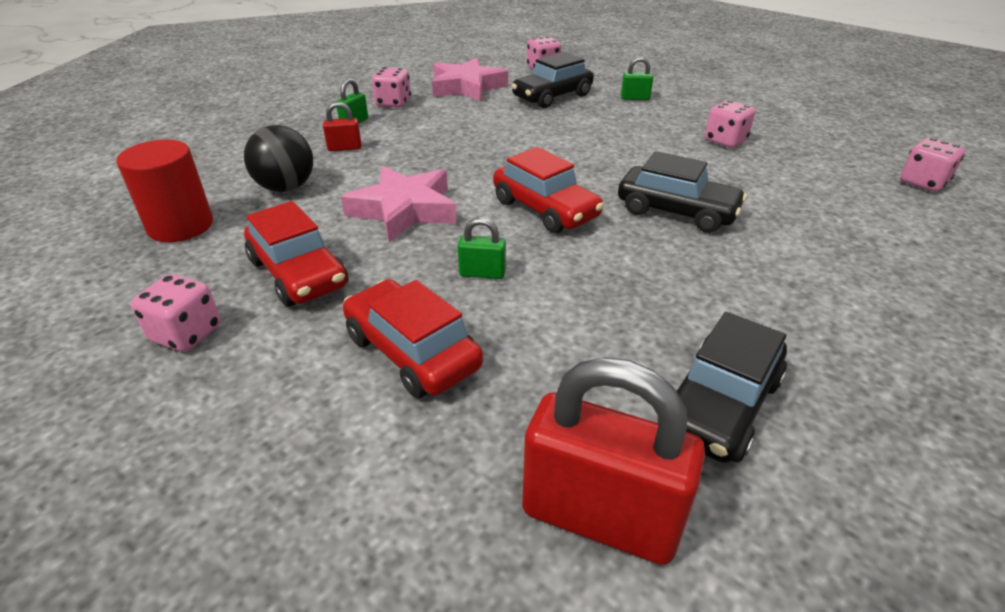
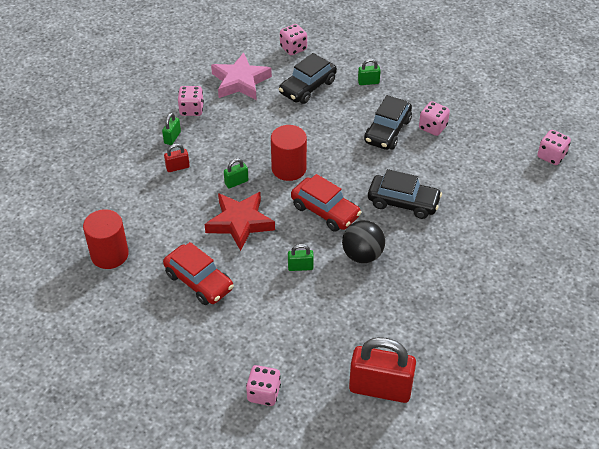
camera: 10 degrees left, 10 degrees up
(186, 334) = (160, 328): pink dice -> pink dice (263, 393)
(286, 188) = (157, 212): black ball -> black ball (362, 255)
(404, 210) = (240, 223): pink star -> red star
(412, 352) = (279, 323): red car -> none
(420, 168) = (236, 182): none -> green padlock
(502, 162) = (289, 168): none -> red cylinder
(720, 405) = (427, 330): black car -> black car (387, 131)

